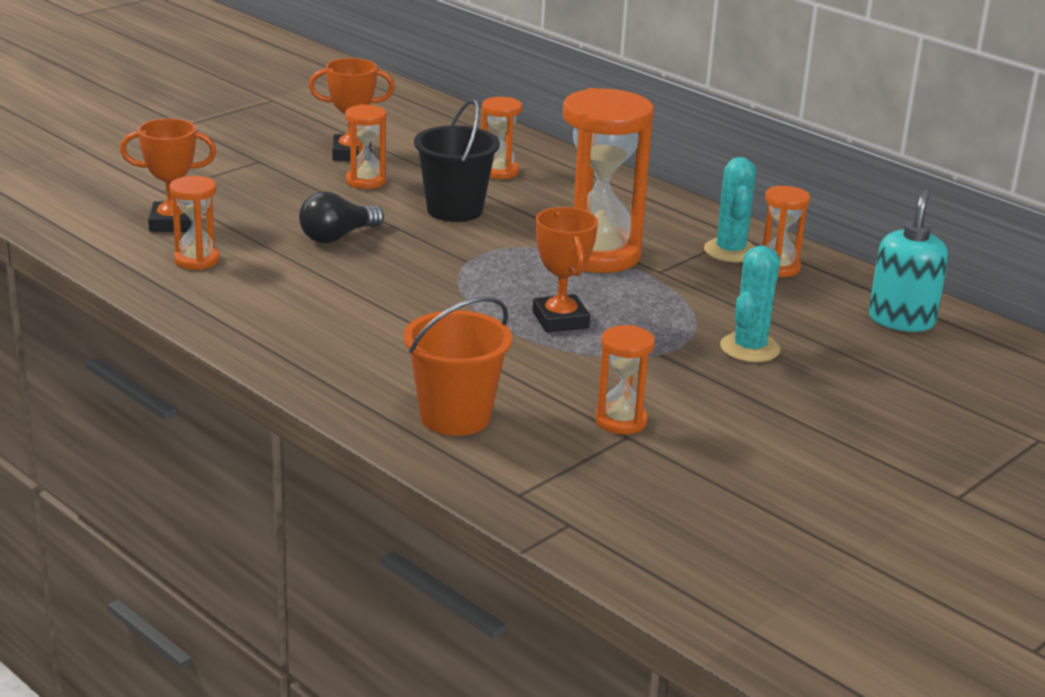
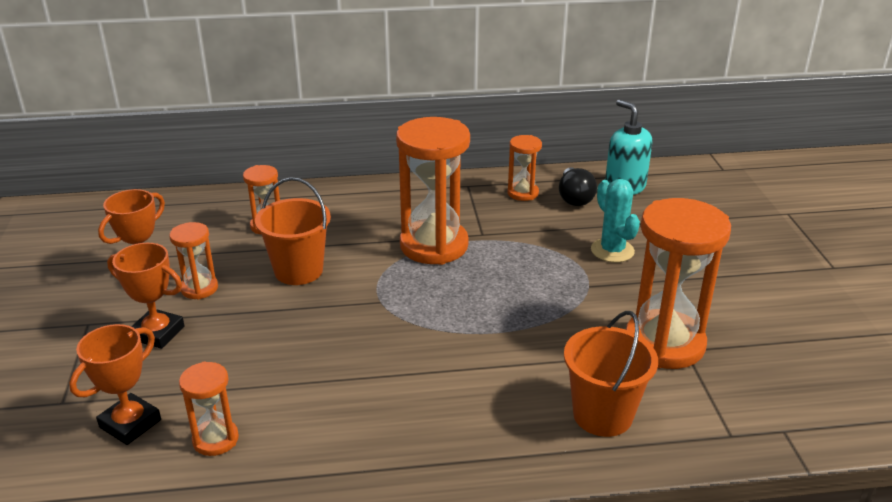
camera: 50 degrees left, 5 degrees up
(337, 237) = (270, 344): black light bulb -> black light bulb (574, 198)
(455, 210) = (298, 271): black bucket -> orange bucket
(560, 320) = (507, 303): orange trophy -> orange trophy (157, 333)
(621, 421) = (664, 343): orange hourglass -> orange hourglass, size x2.00
(730, 251) = (484, 198): turquoise cactus -> none

